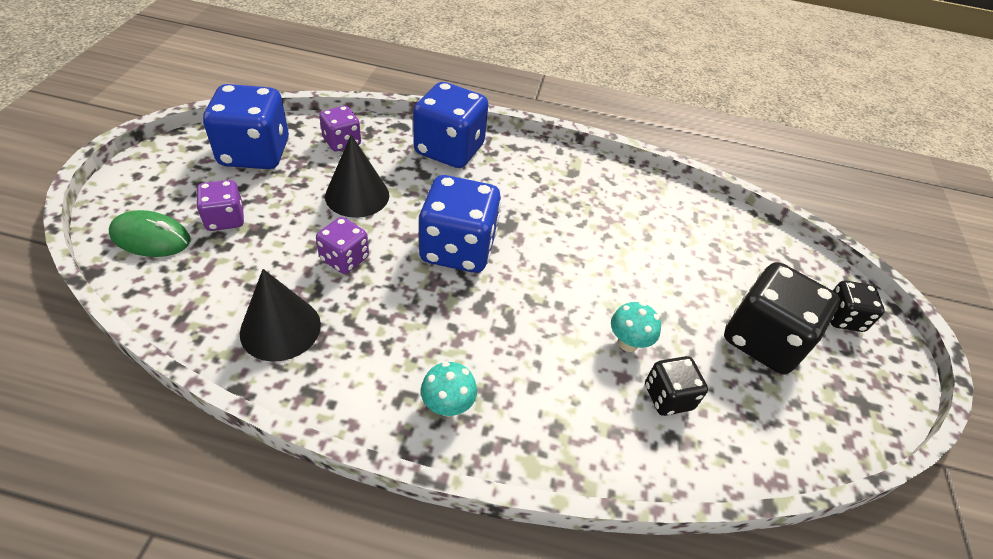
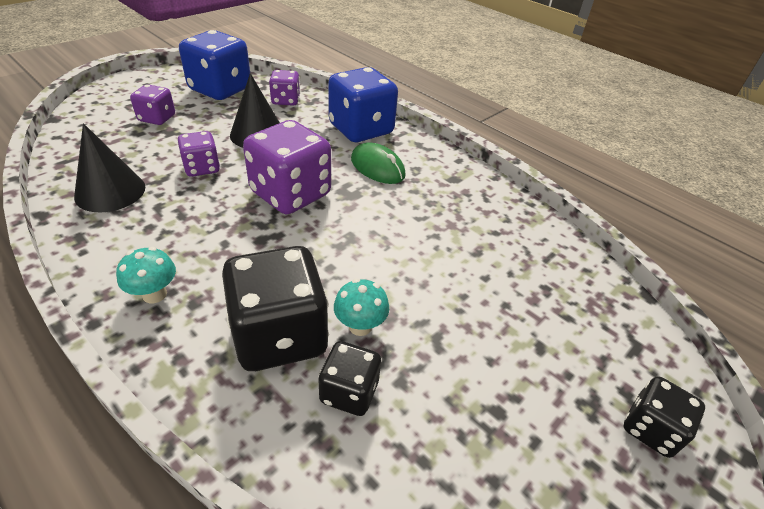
camera: 35 degrees right, 5 degrees down
(151, 238) = (104, 113): green mouse -> green mouse (377, 167)
(457, 249) = (291, 194): blue dice -> purple dice
(762, 340) = (515, 397): black dice -> black dice (280, 335)

